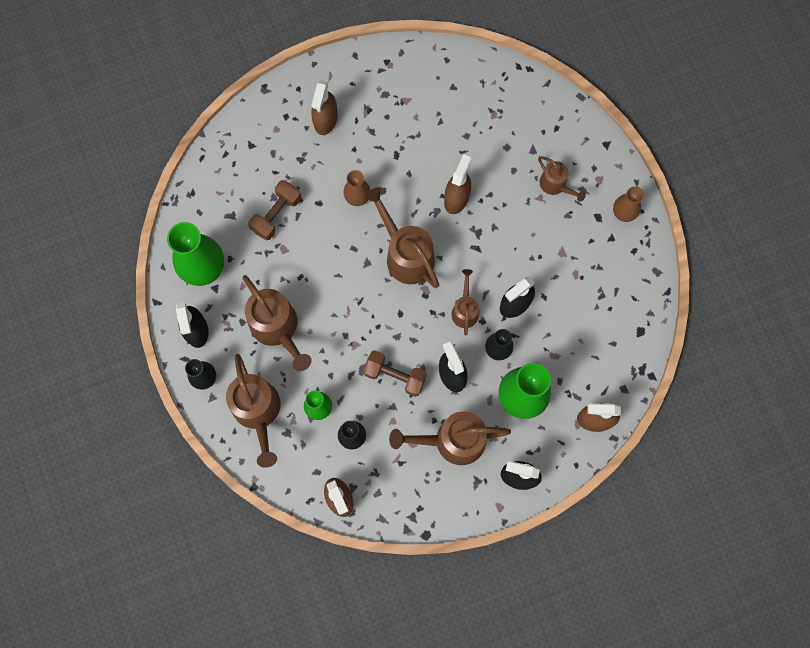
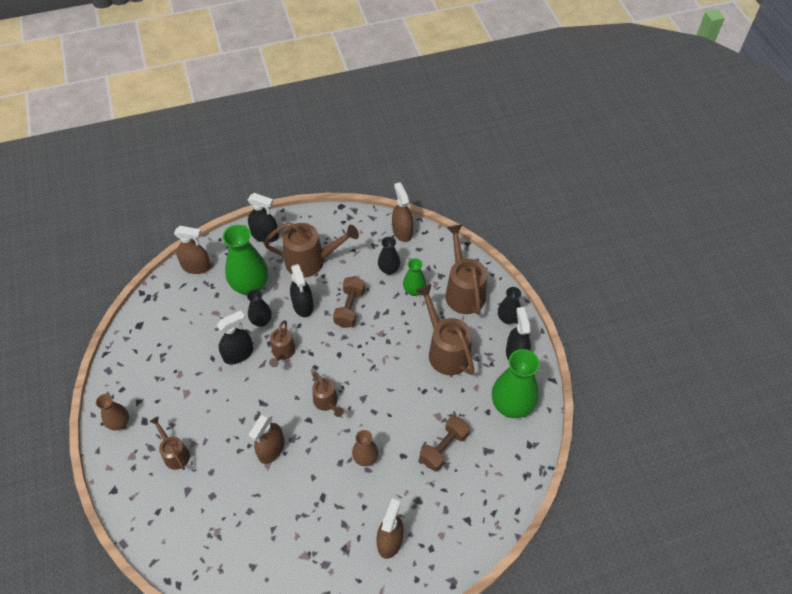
camera: 175 degrees left, 20 degrees down
(395, 376) = (350, 308): brown dumbbell -> brown dumbbell turned 75 degrees clockwise
(405, 254) = (327, 403): brown watering can -> brown watering can, size x0.56

